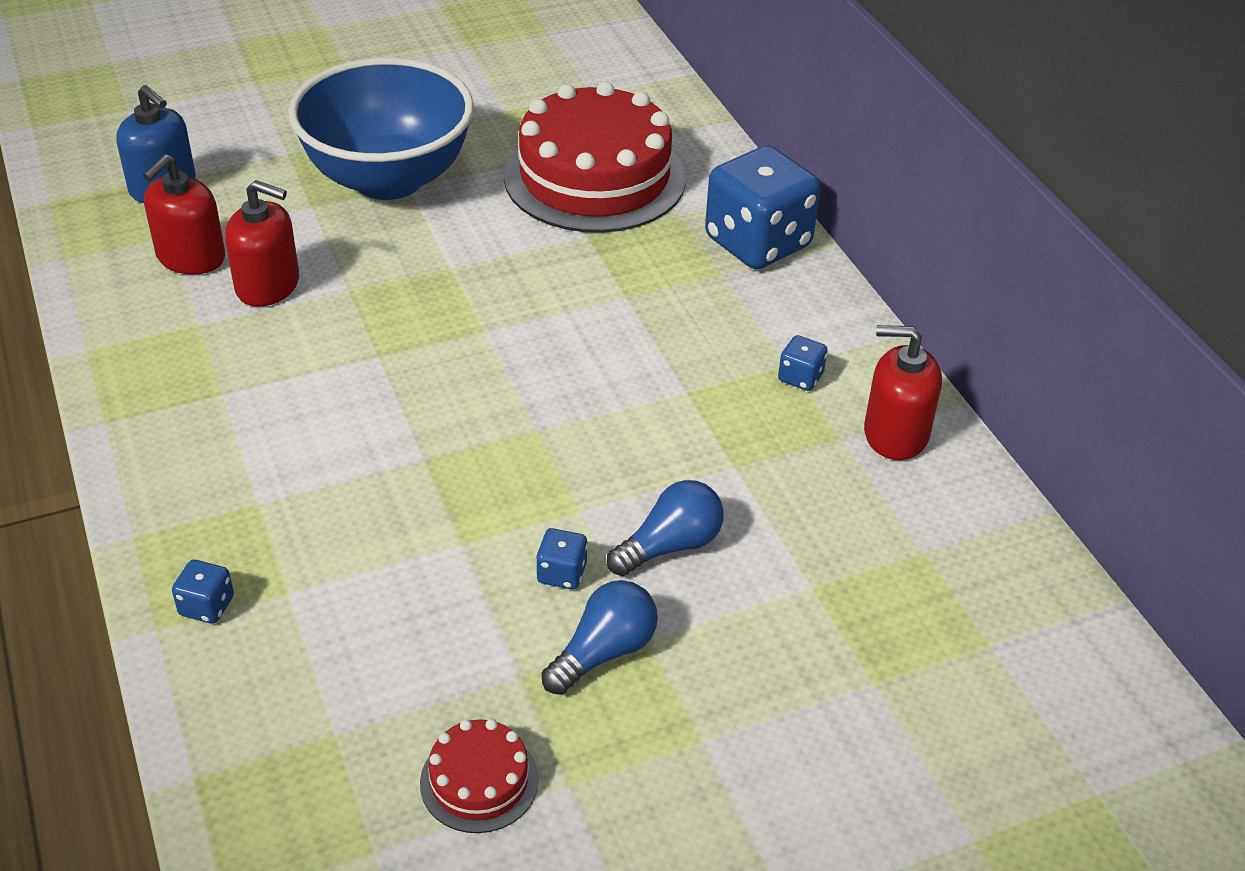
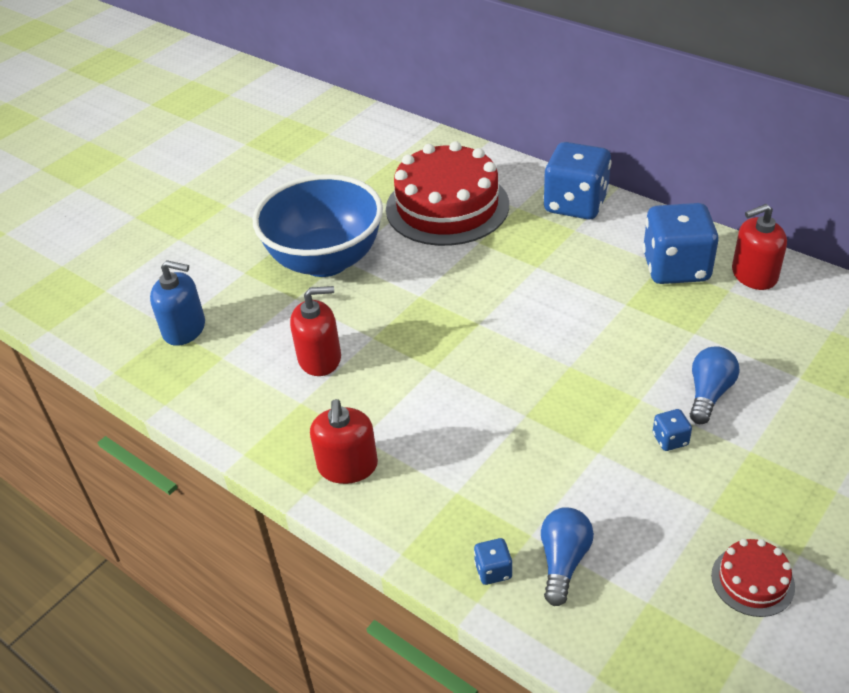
camera: 25 degrees left, 0 degrees up
(191, 257) = (251, 364): red soap dispenser -> red soap dispenser (347, 466)
(603, 652) = (738, 471): blue light bulb -> blue light bulb (563, 561)
(800, 377) = (676, 268): blue dice -> blue dice, size x2.43

